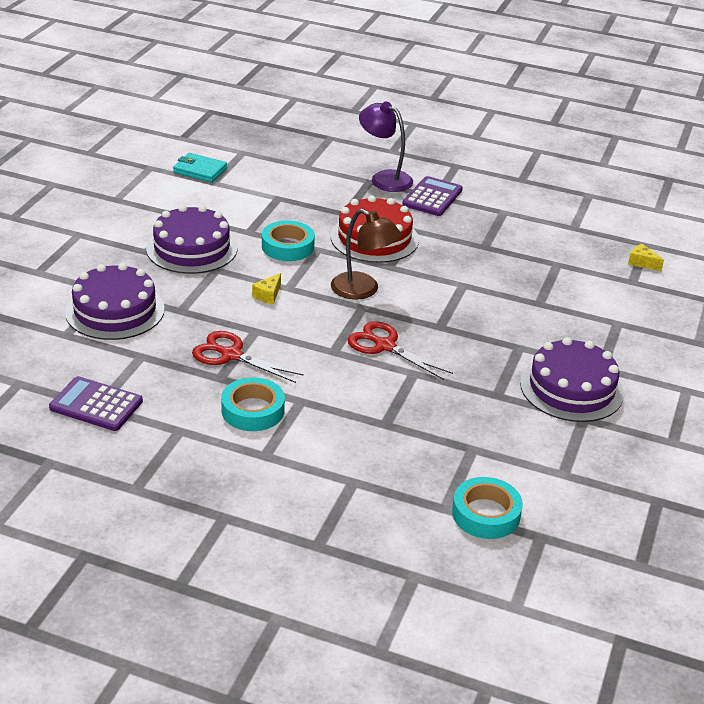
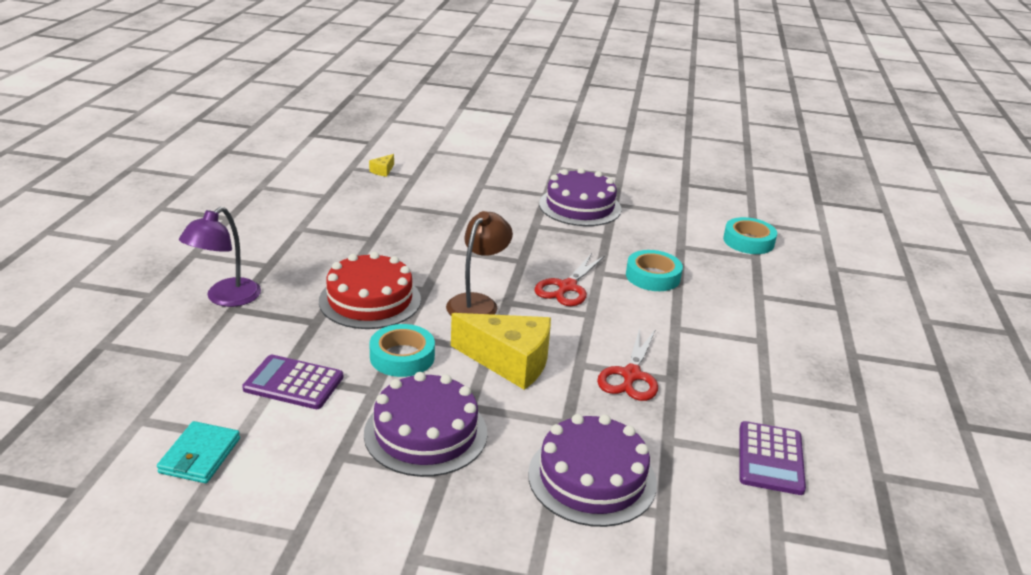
camera: 100 degrees left, 5 degrees down
(253, 410) = (708, 353): turquoise tape -> turquoise tape (653, 276)
(268, 295) = (509, 362): yellow cheese -> yellow cheese, size x2.43
(432, 197) = (272, 267): purple calculator -> purple calculator (293, 383)

